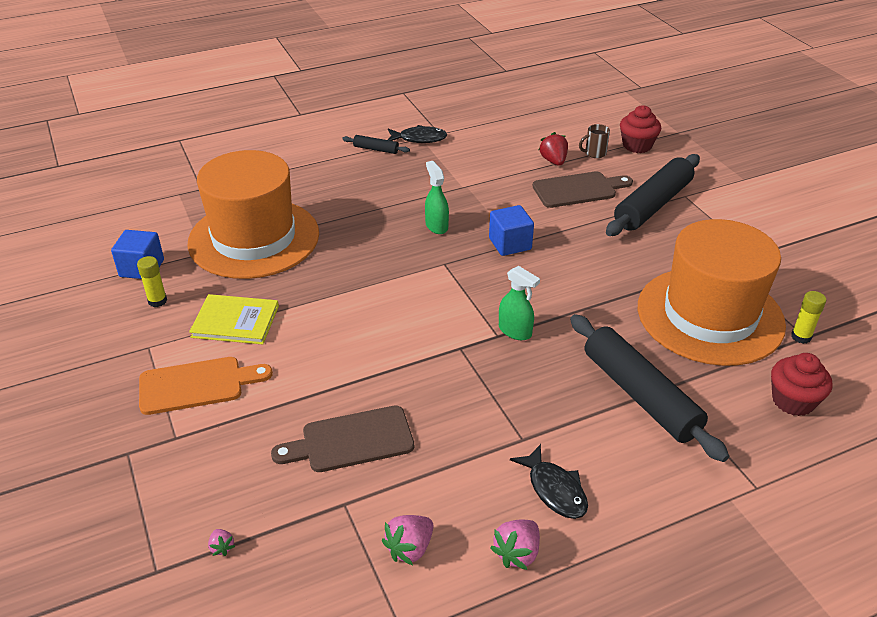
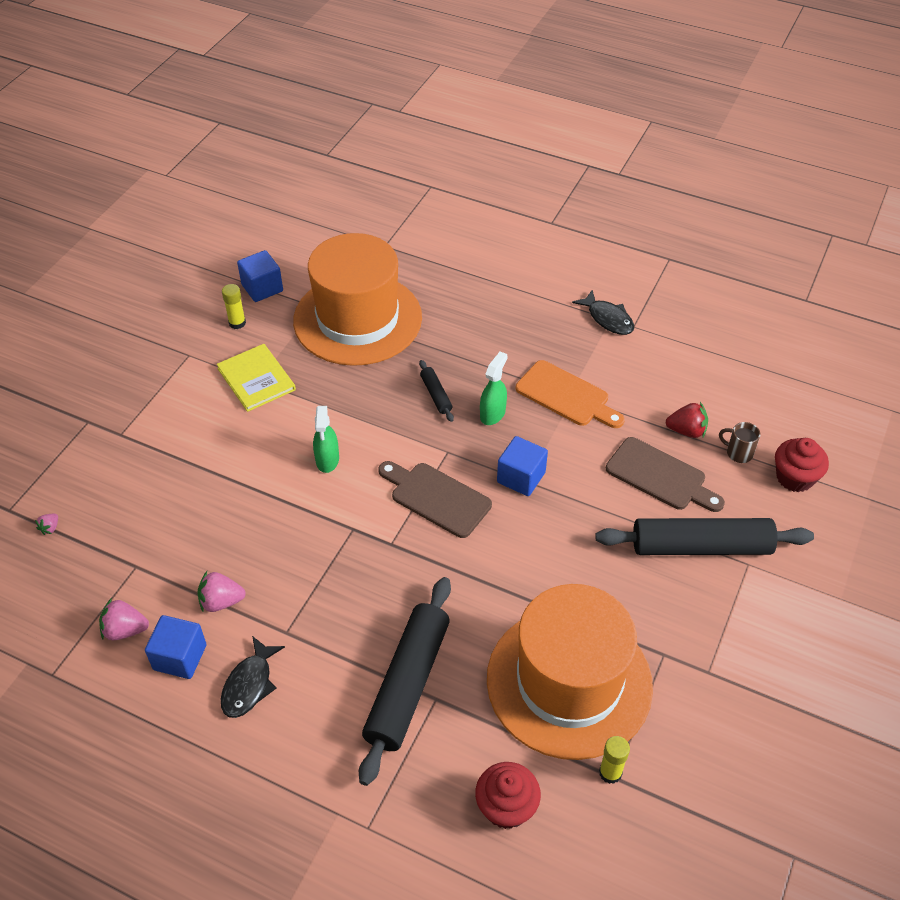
camera: 50 degrees right, 10 degrees up
(197, 385) = (176, 408): orange cutting board -> orange cutting board (566, 396)
(351, 440) = (196, 529): brown cutting board -> brown cutting board (436, 498)
(376, 149) = (557, 303): black rolling pin -> black rolling pin (436, 395)
(480, 523) = (180, 657): none -> blue cube
(515, 331) = (407, 552): green spray bottle -> green spray bottle (327, 460)
(517, 553) = (169, 697): pink strawberry -> pink strawberry (221, 601)
(553, 161) = (686, 431): red strawberry -> red strawberry turned 60 degrees clockwise

